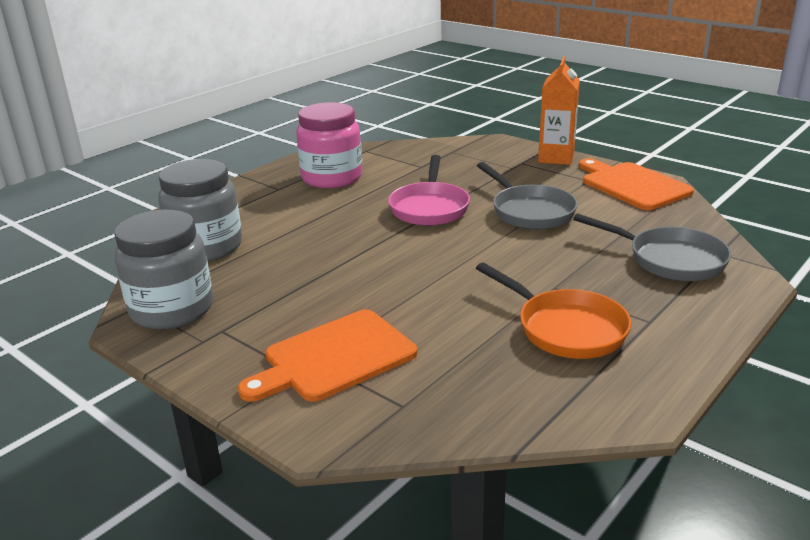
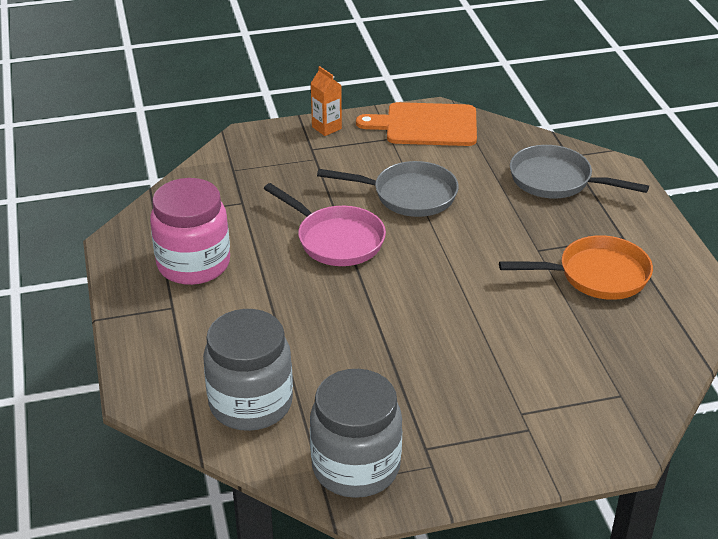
camera: 55 degrees left, 10 degrees up
(334, 357) = (529, 401): orange cutting board -> none
(556, 158) = (326, 128): orange carton -> orange carton, size x0.62
(670, 260) = (556, 180): grey pan -> grey pan turned 135 degrees counterclockwise

